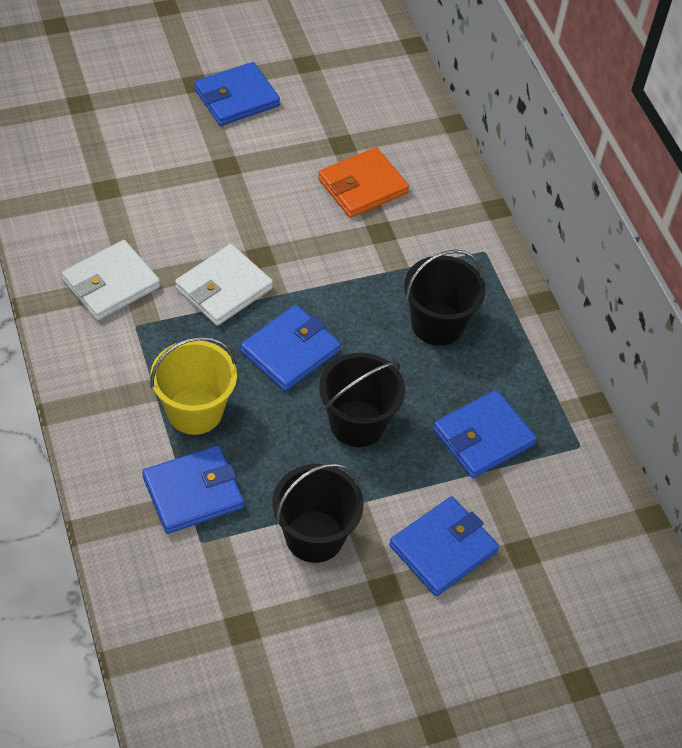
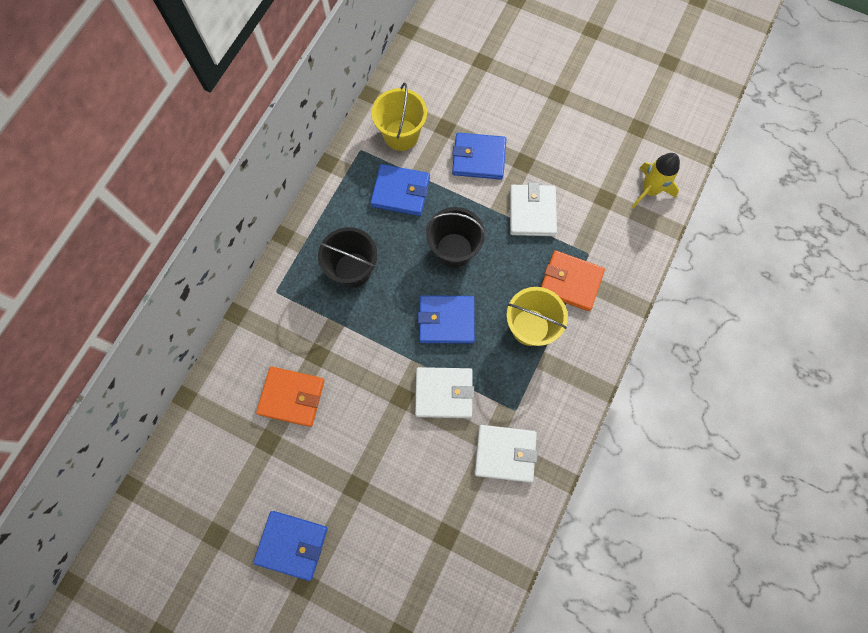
camera: 130 degrees left, 20 degrees up
(193, 492) = (570, 282): blue wallet -> orange wallet
(194, 687) = (649, 190): none -> yellow rocket
(314, 536) = (532, 212): black bucket -> white wallet
(559, 500) = (401, 135): none -> yellow bucket

